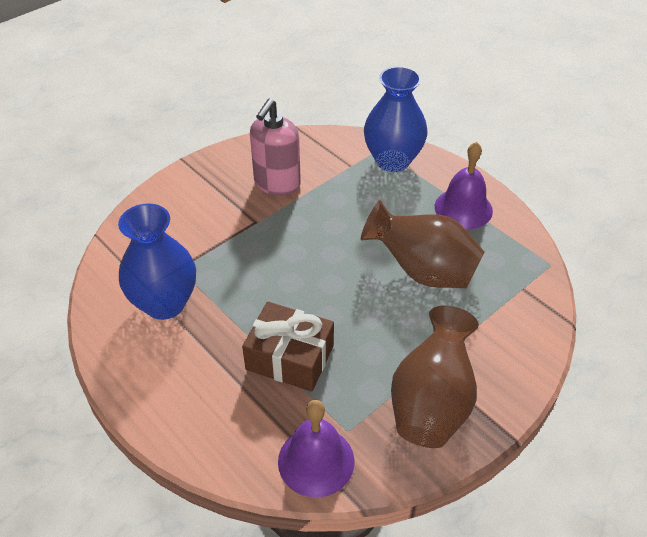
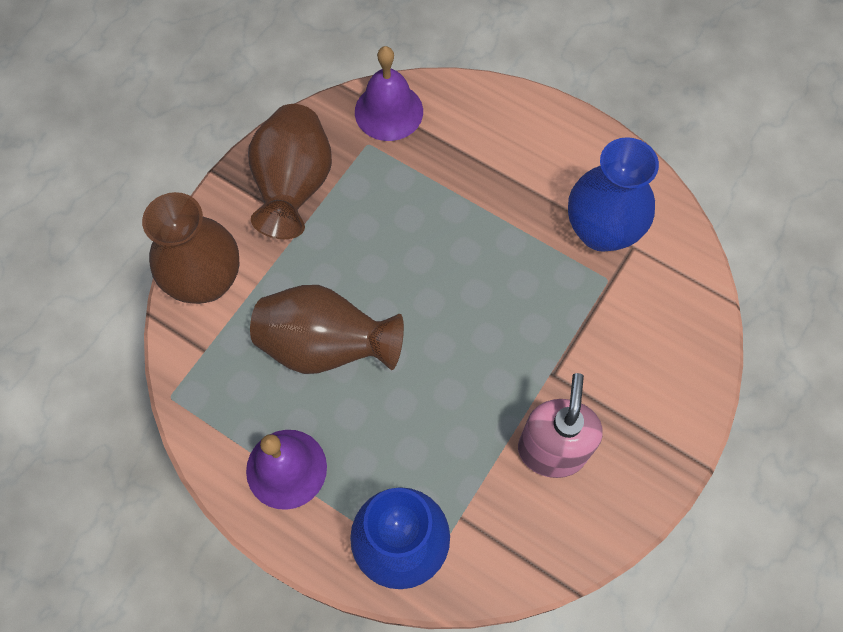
camera: 165 degrees right, 20 degrees up
(290, 357) = (444, 201): brown gift -> none
(521, 338) = (206, 281): none -> brown vase

